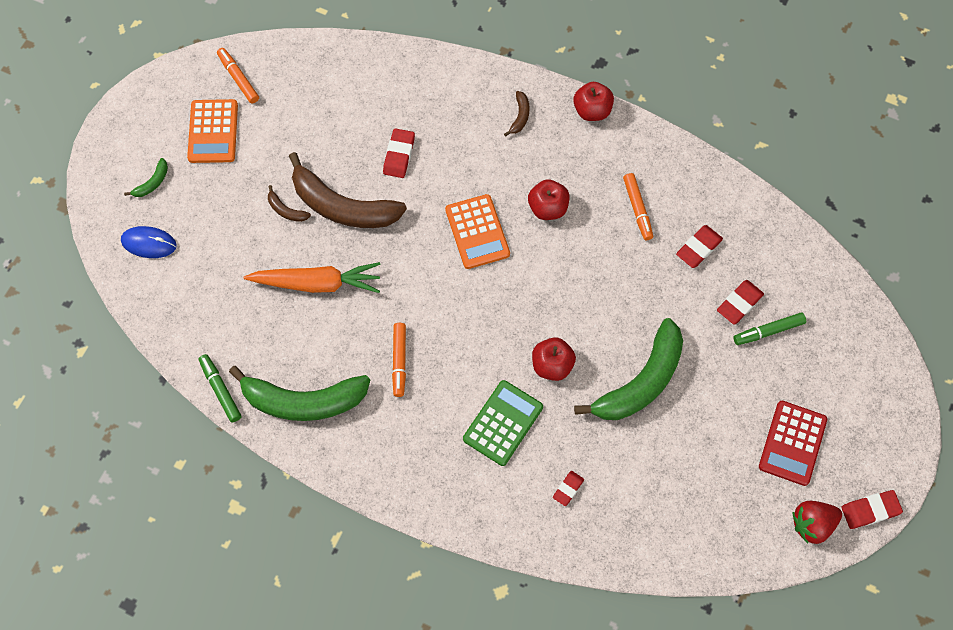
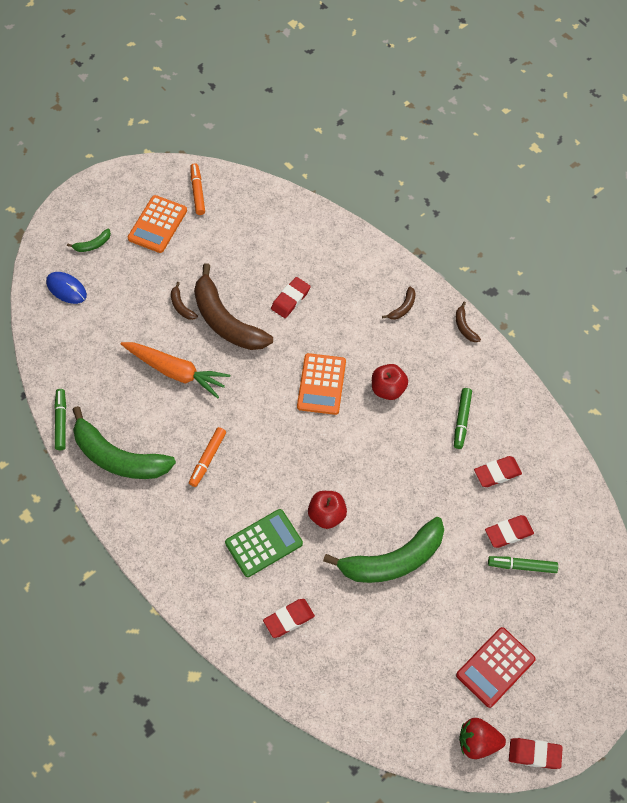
camera: 25 degrees right, 5 degrees down
(568, 489) = (289, 619): red eraser -> red eraser, size x1.51
(592, 110) = (464, 326): red apple -> brown banana
(637, 209) = (461, 420): orange marker -> green marker

